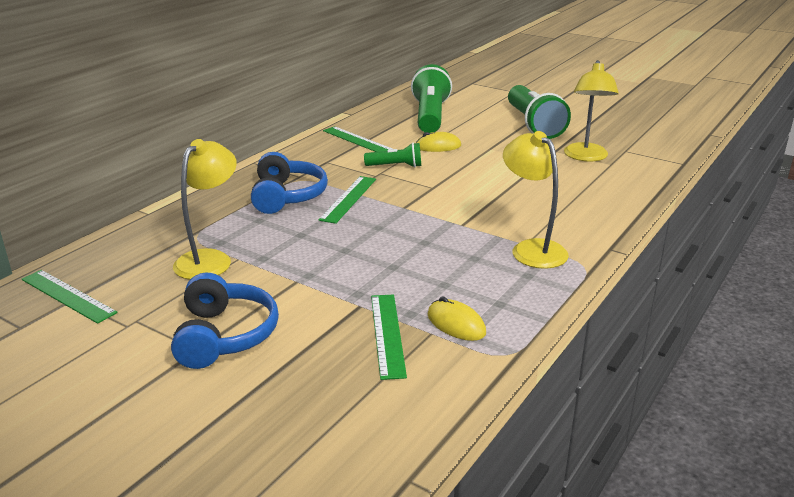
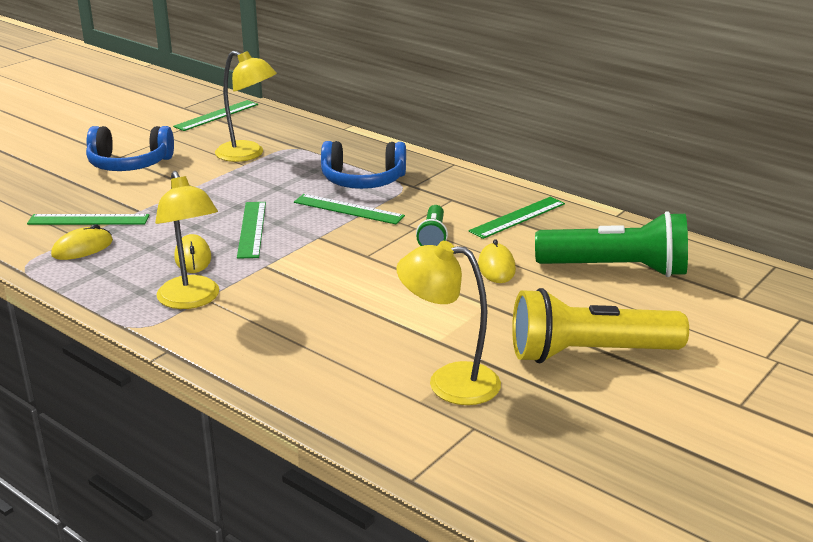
camera: 95 degrees right, 0 degrees up
(395, 237) = (252, 229): none -> green ruler
(458, 258) = (193, 258): none -> yellow mouse
(532, 249) = (192, 300): yellow lamp -> yellow lamp turned 90 degrees clockwise
(533, 125) = (588, 353): green flashlight -> yellow flashlight

